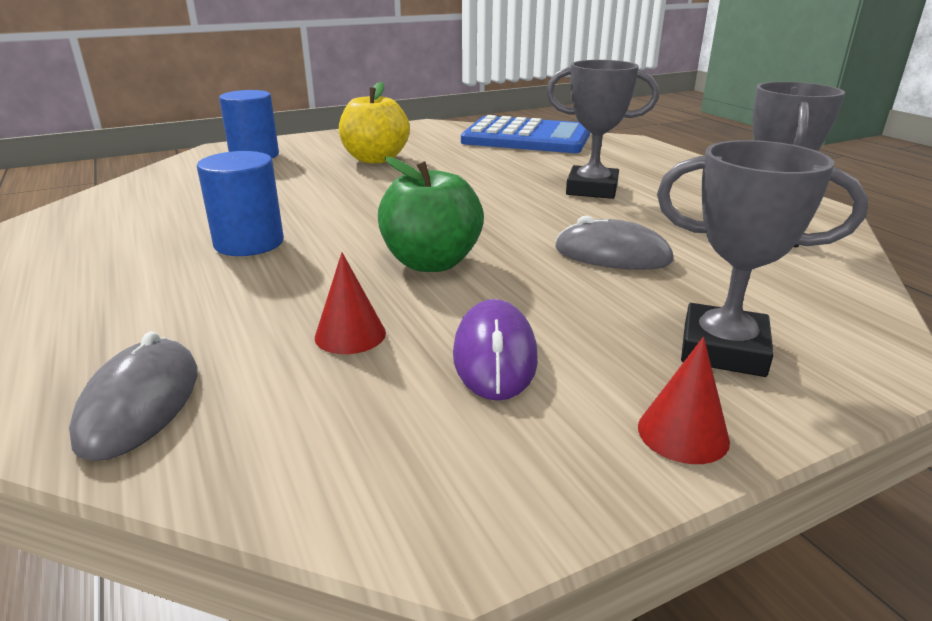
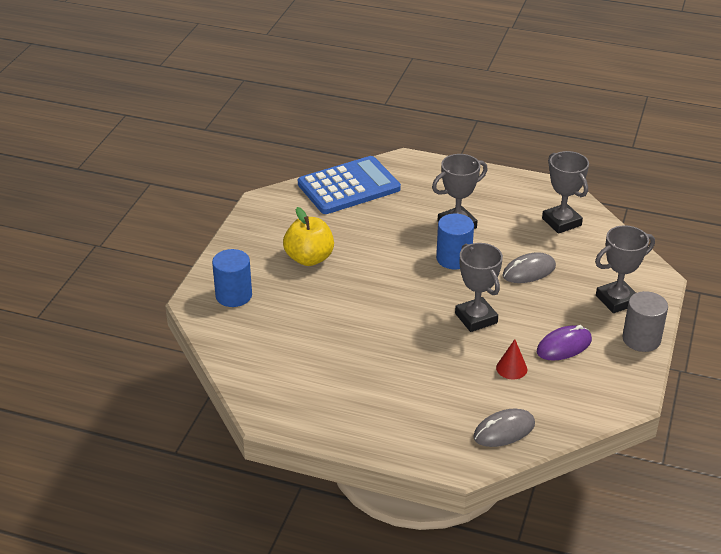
camera: 45 degrees left, 10 degrees up
(140, 404) = (504, 431): grey mouse -> grey mouse turned 75 degrees counterclockwise
(249, 243) = (386, 355): blue cylinder -> blue cylinder (453, 258)
(431, 263) = (476, 318): green apple -> grey trophy
(495, 355) = (564, 346): purple mouse -> purple mouse turned 75 degrees counterclockwise
(683, 433) = (641, 339): red cone -> grey cylinder

